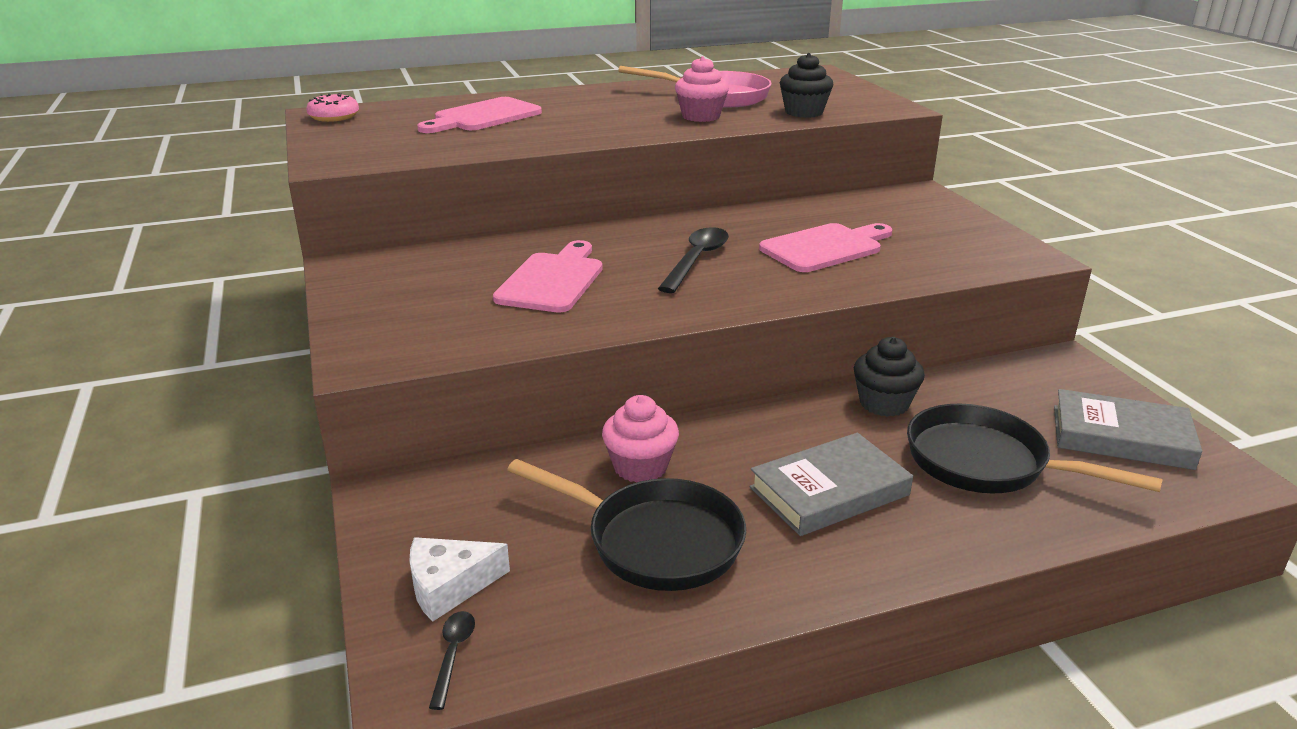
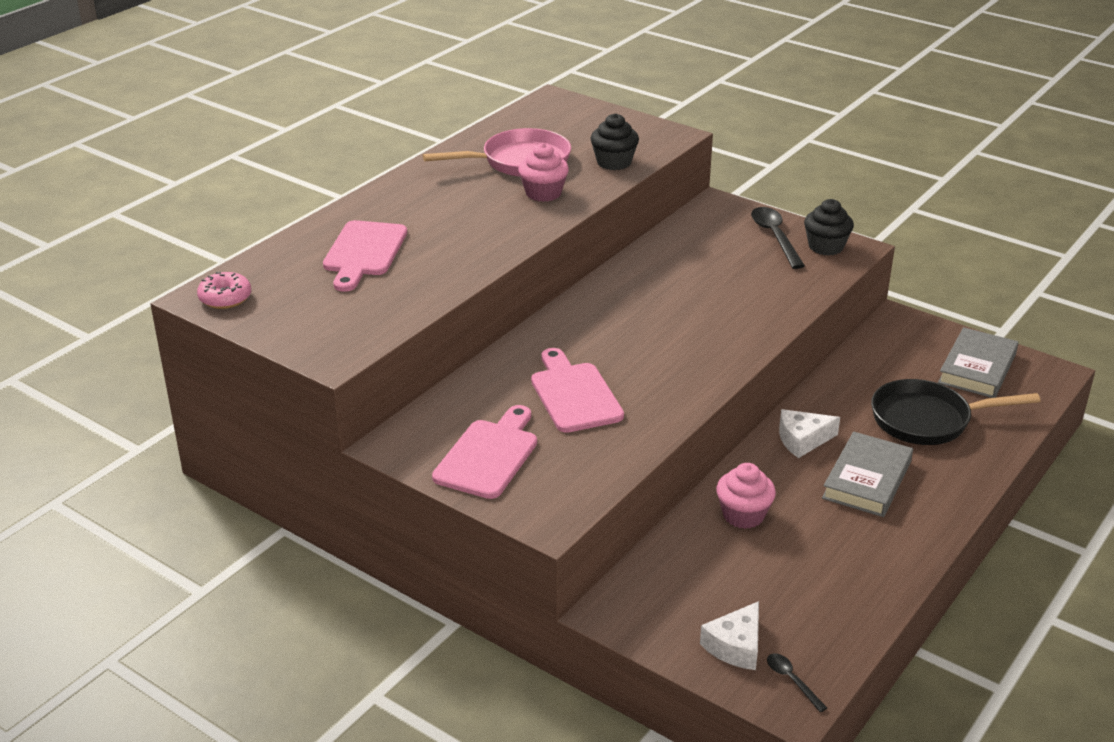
camera: 35 degrees left, 5 degrees up
(655, 541) = (812, 559): black pan -> none
(696, 260) = (648, 334): black spoon -> black spoon (775, 237)
(802, 426) = (802, 440): none -> white cheese
(825, 247) = (718, 288): pink cutting board -> pink cutting board (488, 455)
(884, 403) = (830, 400): black cupcake -> black cupcake (826, 247)
(1121, 437) = (977, 368): grey book -> grey book turned 45 degrees counterclockwise

